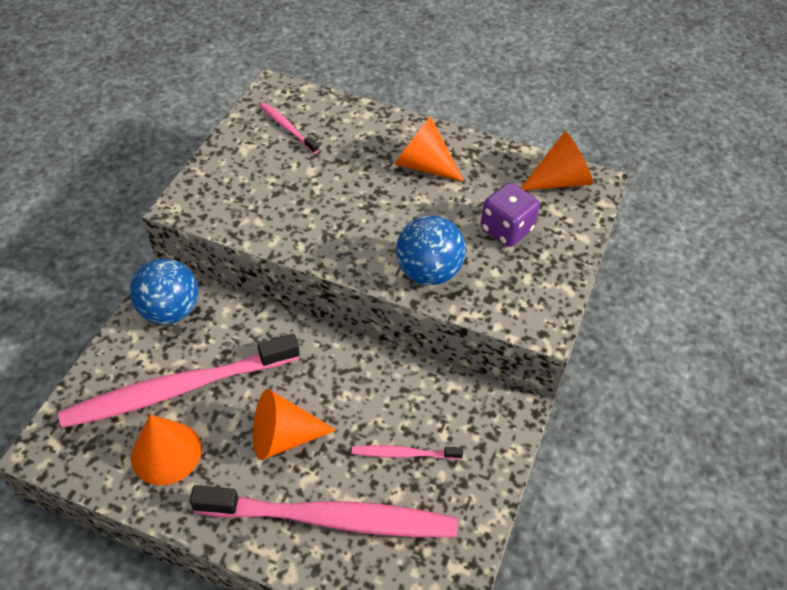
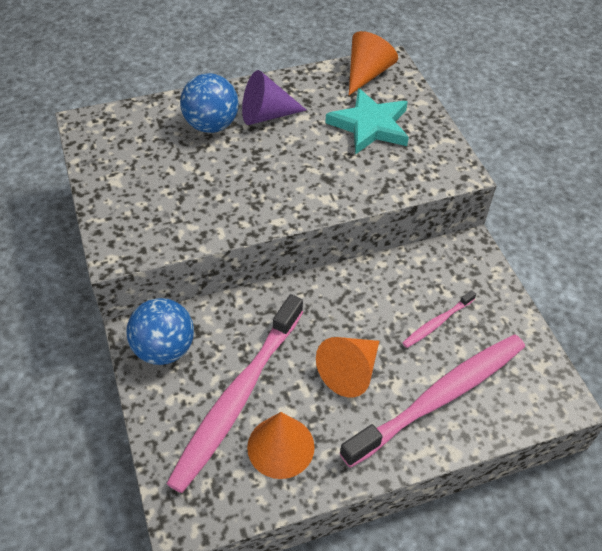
camera: 40 degrees left, 0 degrees up
(287, 127) = (131, 146): pink toothbrush -> none
(423, 165) = (266, 115): orange cone -> purple cone
(428, 272) = (353, 184): blue ball -> blue ball (211, 125)
(506, 229) = (370, 125): purple dice -> turquoise star

